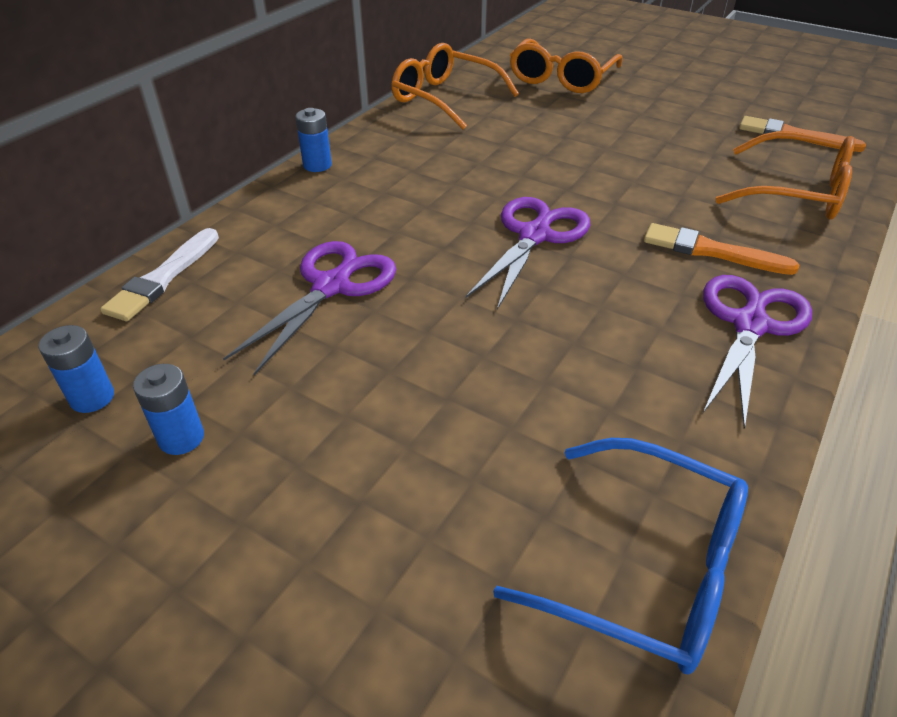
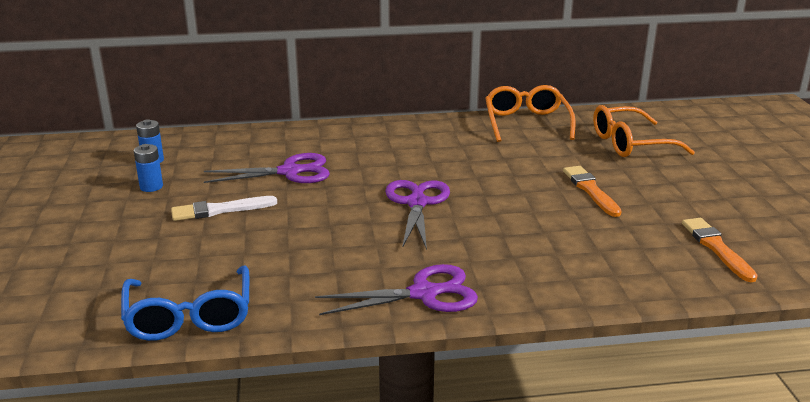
camera: 50 degrees right, 15 degrees down
(163, 278) = (243, 136): white brush -> white brush (220, 210)
(317, 165) = (388, 124): blue battery -> none
(535, 235) = (417, 202): purple scissors -> purple scissors turned 75 degrees counterclockwise
(711, 251) = (488, 260): orange brush -> orange brush (590, 190)
(796, 192) = (623, 270): orange glasses -> none

